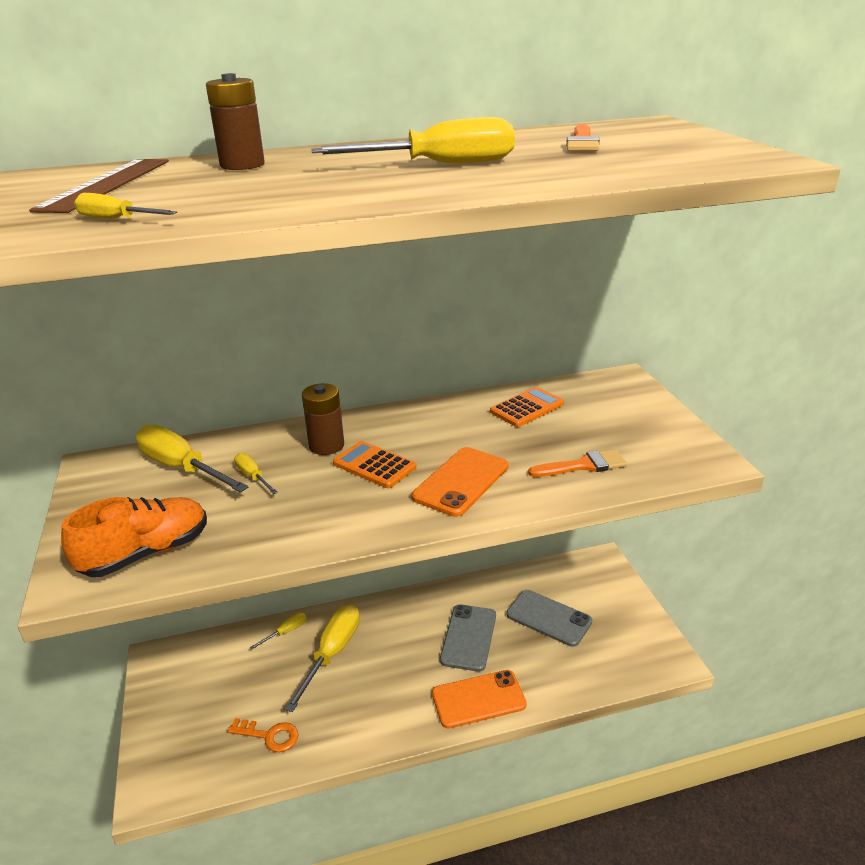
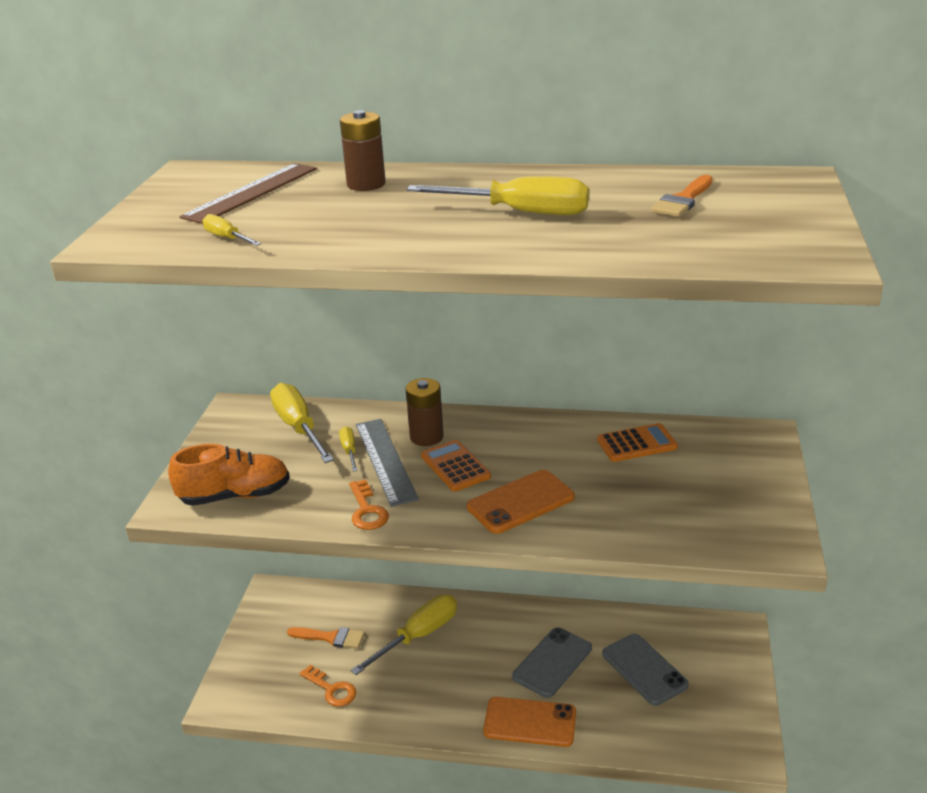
camera: 25 degrees right, 0 degrees up
(286, 632) = (387, 603): yellow screwdriver -> none
(298, 477) = (385, 460): none -> grey ruler
(310, 529) = (367, 510): none -> orange key
(583, 465) = (646, 517): orange brush -> orange brush (331, 638)

